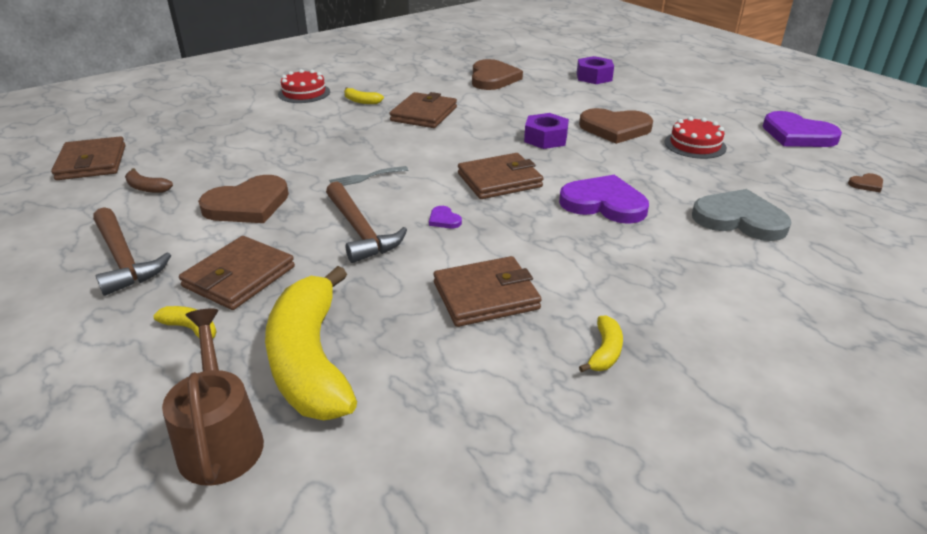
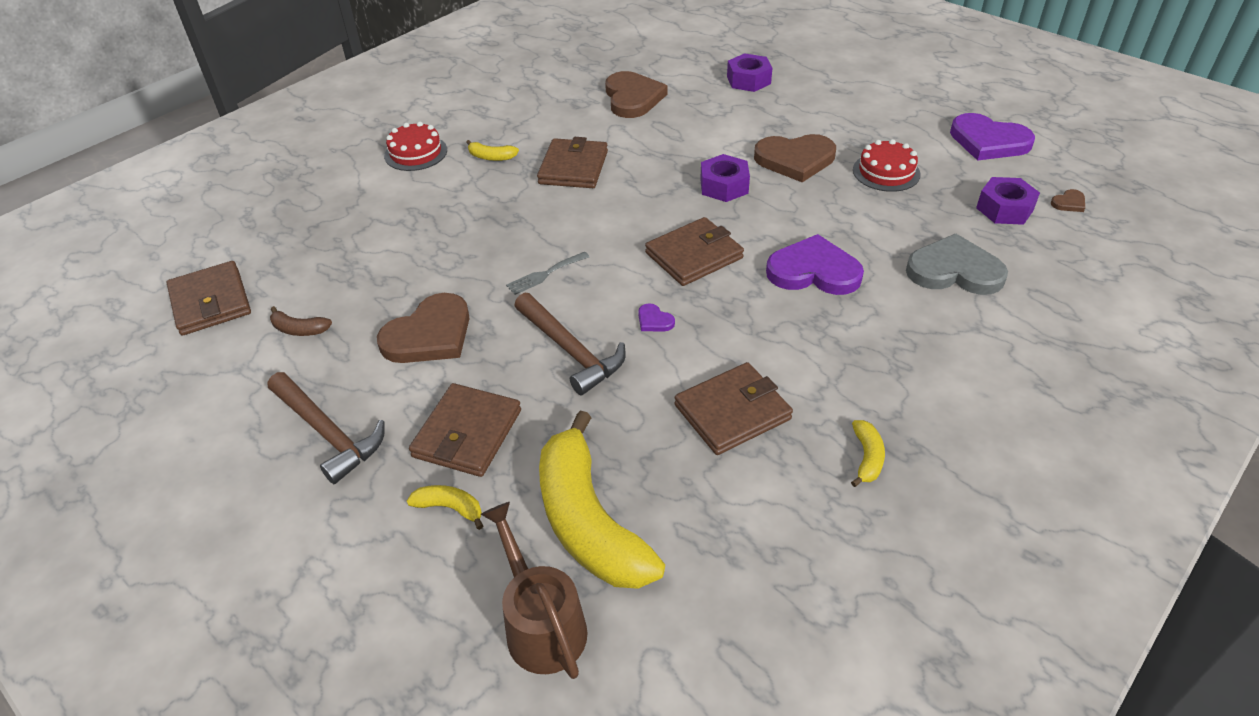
camera: 10 degrees left, 10 degrees up
(801, 181) = (1004, 209): none -> purple nut

